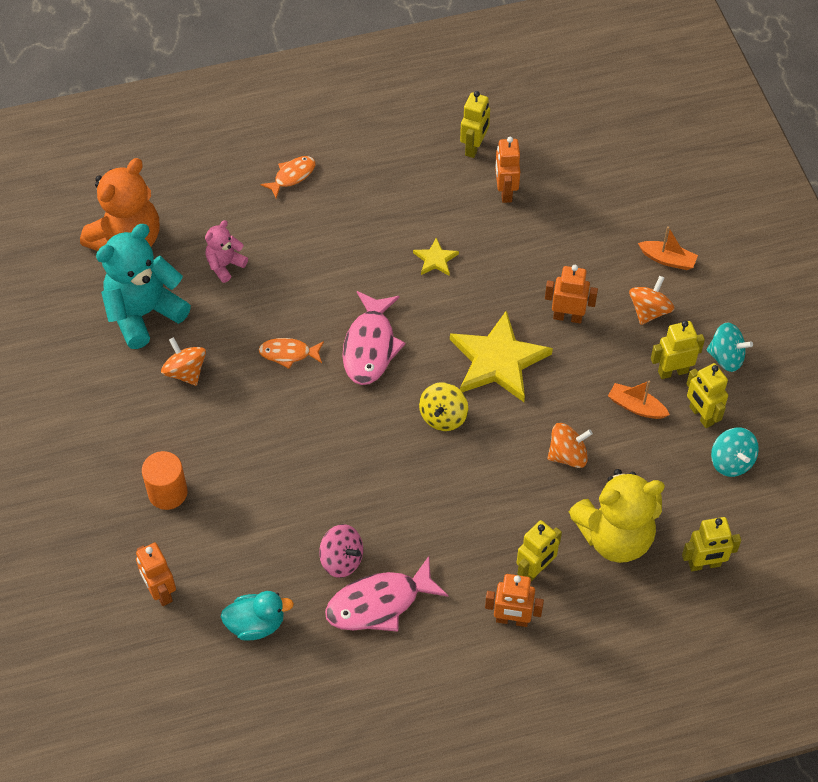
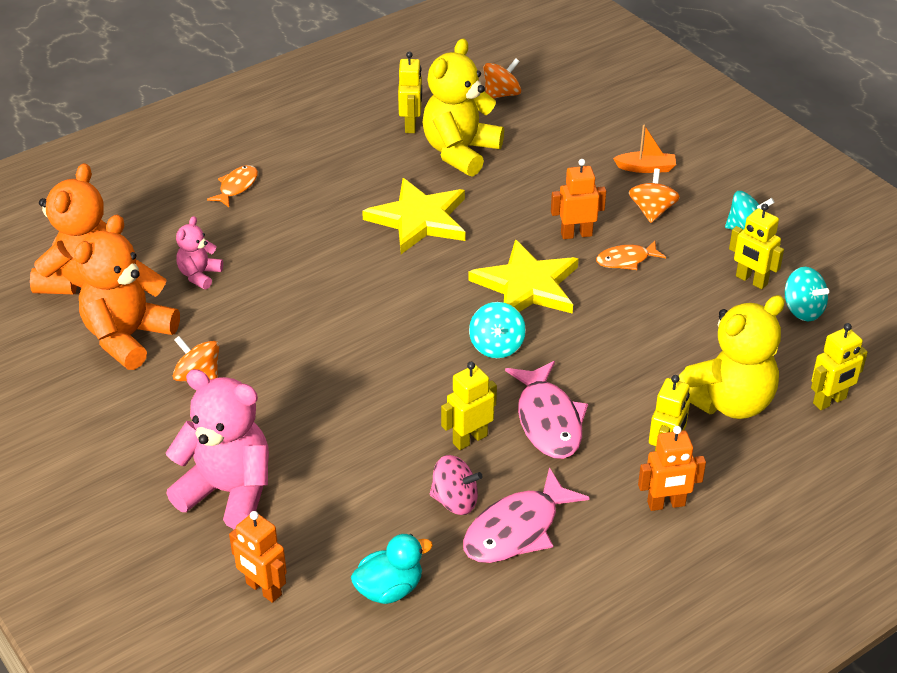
camera: 20 degrees left, 15 degrees down
(144, 313) = (128, 337): turquoise teddy bear -> orange teddy bear
(168, 492) = (228, 492): orange cylinder -> pink teddy bear
(288, 354) = (304, 333): orange fish -> orange fish (626, 260)
(370, 347) = (389, 306): pink fish -> pink fish (548, 420)
(435, 259) = (419, 219): yellow star -> yellow star, size x2.17
(443, 416) = (496, 346): yellow spinning top -> turquoise spinning top
(505, 192) = (460, 152): orange robot -> yellow teddy bear
(567, 455) = (641, 346): orange spinning top -> orange spinning top (501, 94)
(636, 407) = (685, 289): orange boat -> none
(672, 371) = (703, 252): yellow robot -> yellow robot (469, 439)

